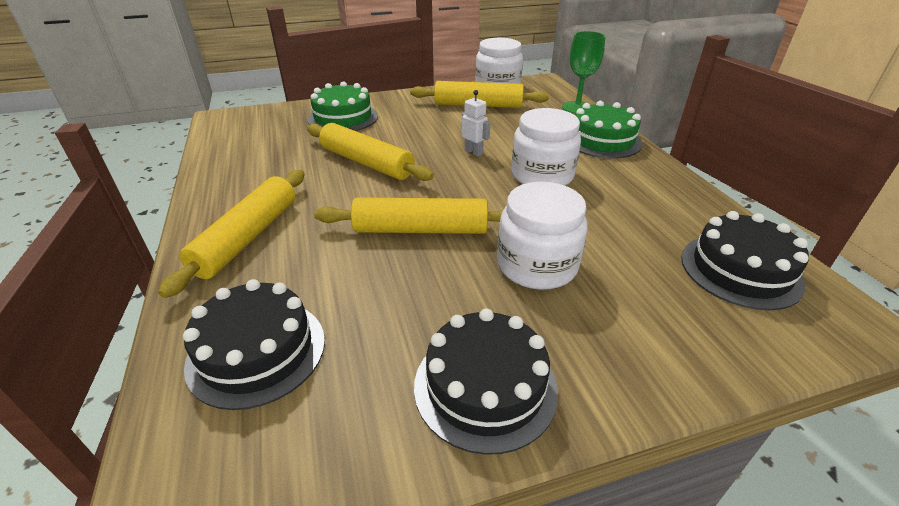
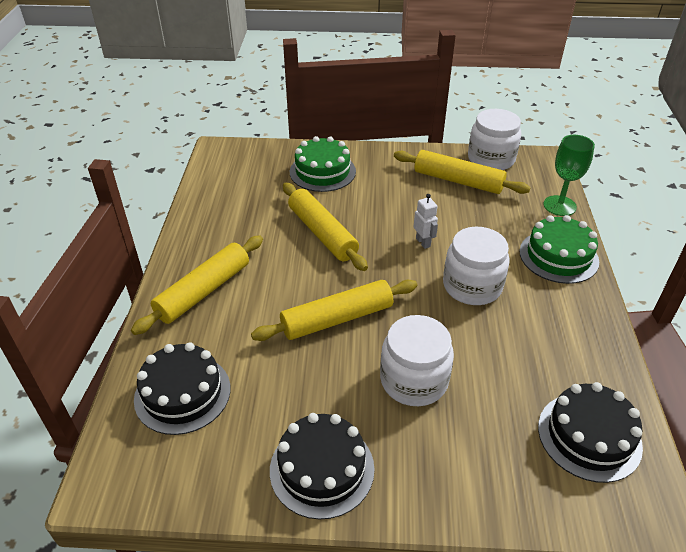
camera: 20 degrees right, 5 degrees up
(421, 229) = (337, 319): yellow rolling pin -> yellow rolling pin turned 45 degrees counterclockwise

